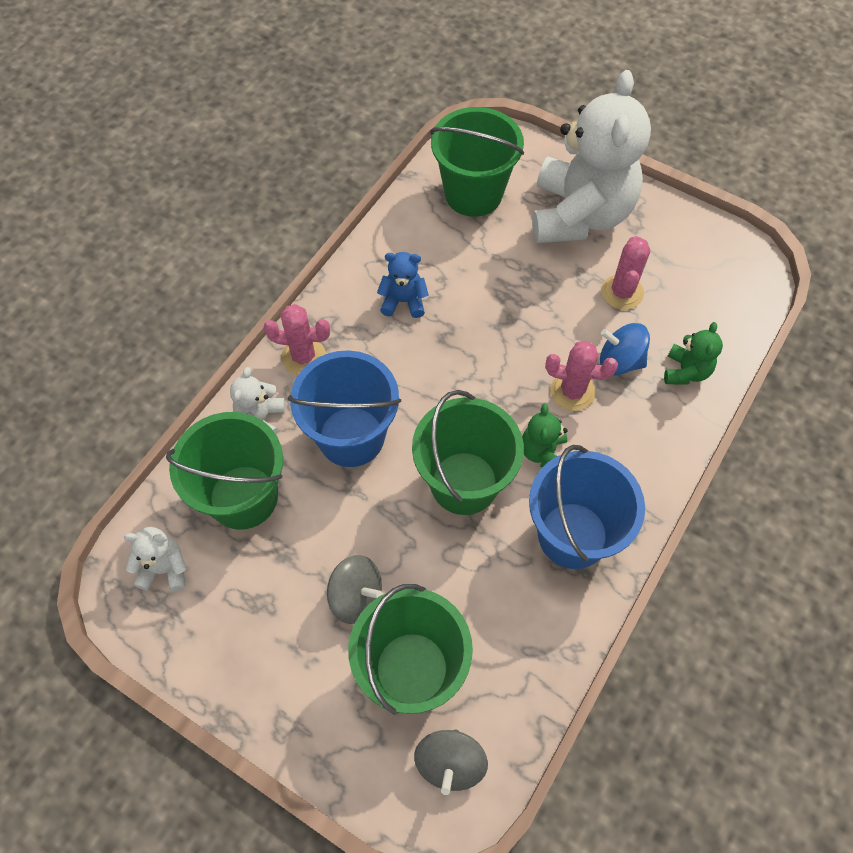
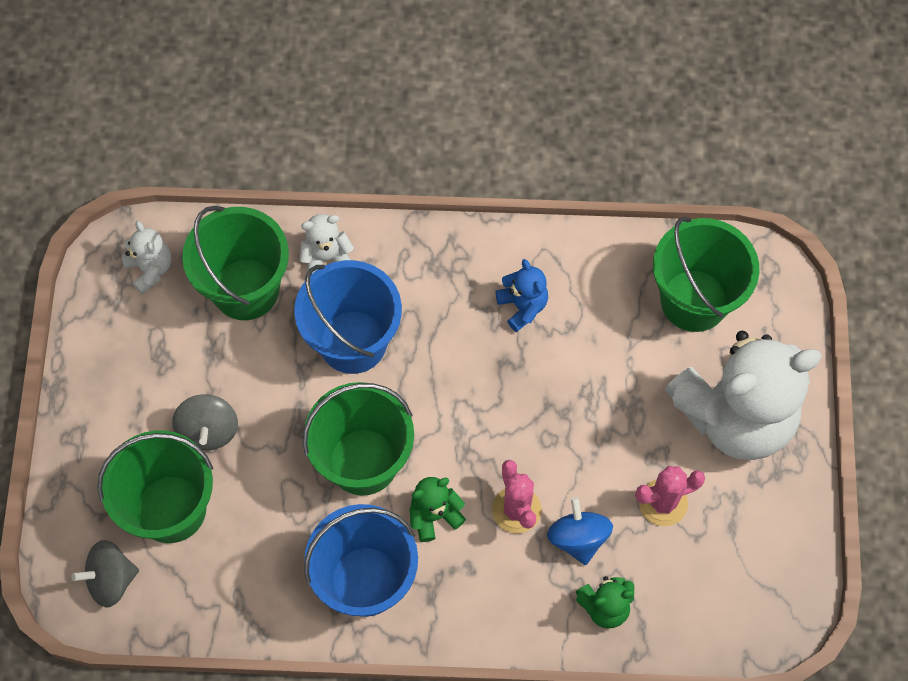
camera: 60 degrees right, 5 degrees up
(303, 356) = (409, 255): pink cactus -> none

